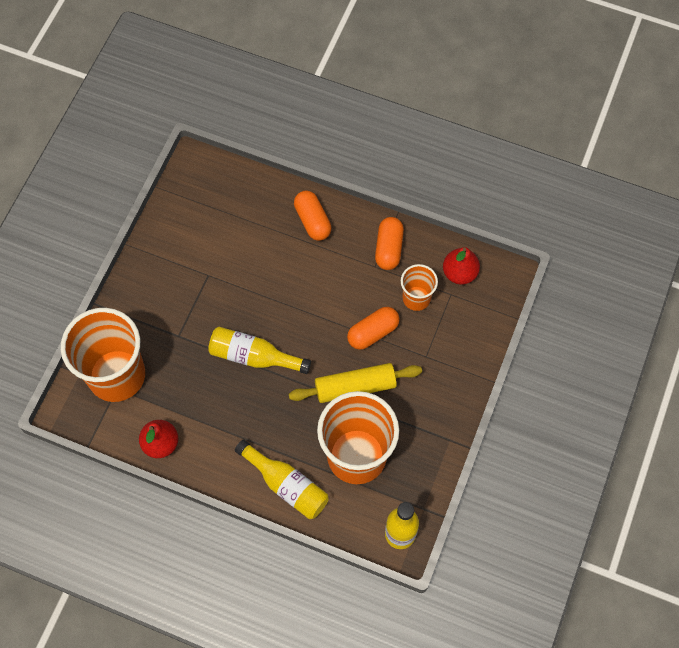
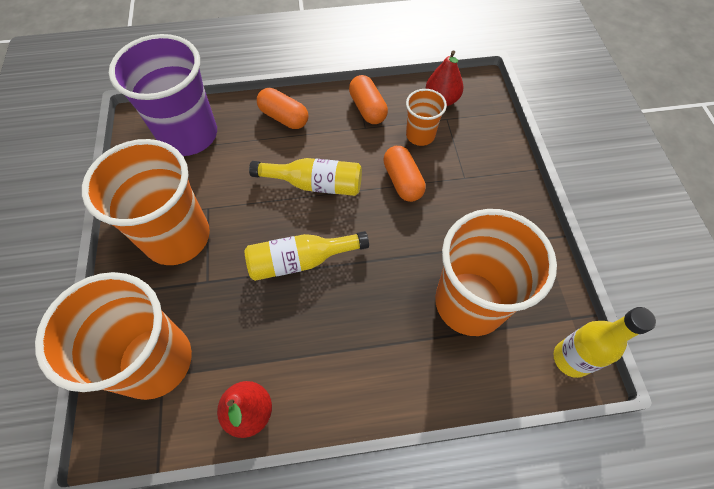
camera: 30 degrees left, 5 degrees down
(174, 288) = (177, 237): none -> orange cup
(226, 198) = (188, 135): none -> purple cup
(286, 485) = (420, 376): yellow bottle -> yellow bottle (314, 184)
(355, 387) = (421, 237): yellow rolling pin -> none
(373, 332) = (402, 181): orange capsule -> orange capsule turned 45 degrees counterclockwise

